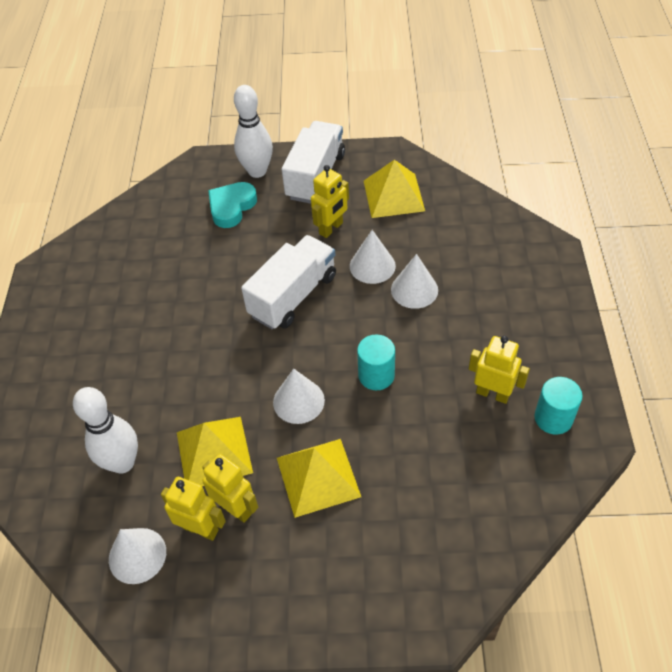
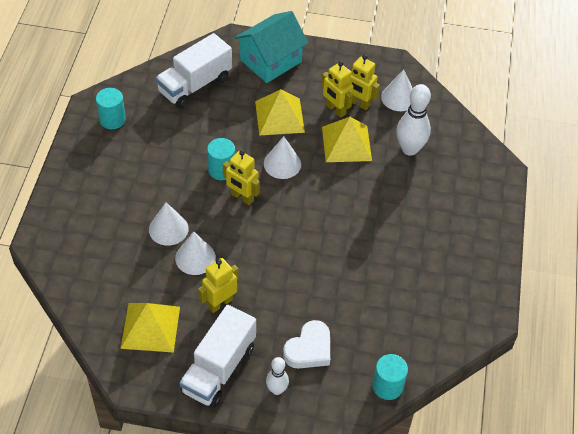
camera: 175 degrees left, 0 degrees up
(152, 193) = (387, 386): none -> turquoise cylinder
(231, 207) = (309, 349): turquoise heart -> white heart
(257, 171) = (277, 390): white bowling pin -> white bowling pin, size x0.58
(293, 296) = (269, 244): white truck -> white truck (195, 85)
(356, 586) = (270, 61): none -> turquoise house
(492, 394) = (145, 142): yellow robot -> yellow robot (242, 197)

